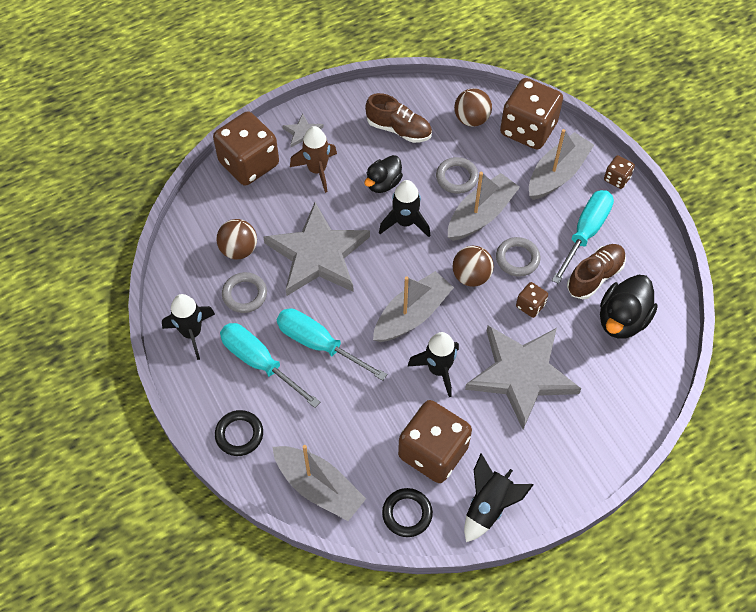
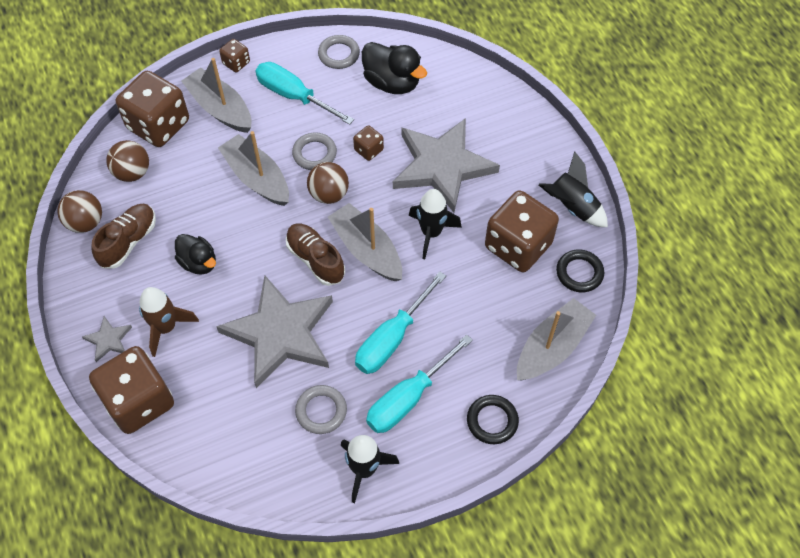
camera: 85 degrees left, 0 degrees up
(239, 249) = (260, 416): brown ball -> brown ball (85, 222)
(405, 222) = (254, 246): black rocket -> none
(457, 177) = (206, 194): grey ring -> grey ring (339, 54)
(595, 276) = (344, 96): brown shoe -> brown shoe (315, 260)

